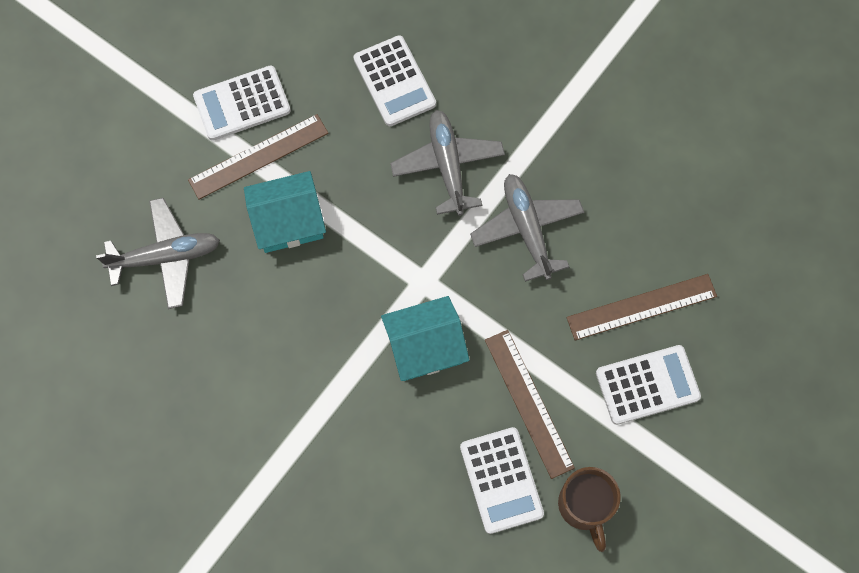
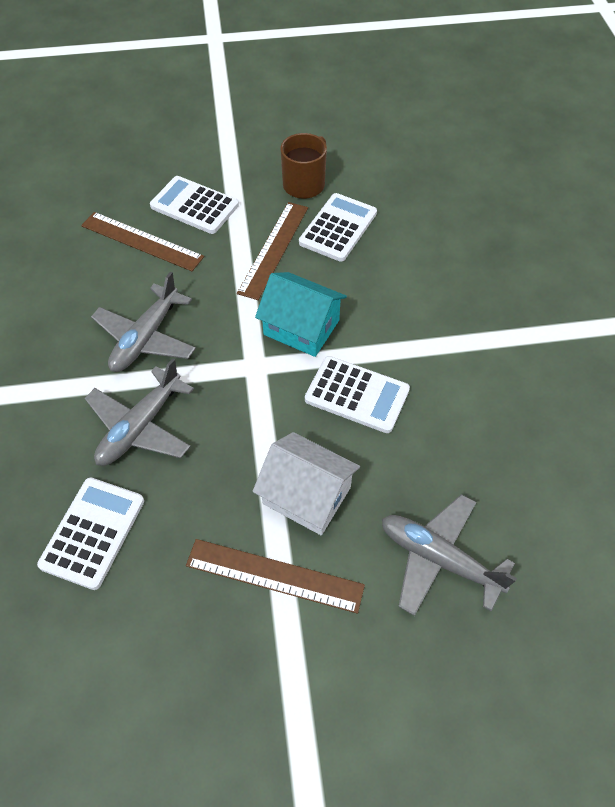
camera: 135 degrees left, 15 degrees down
(242, 103) = (237, 643): white calculator -> white calculator (357, 395)
(288, 221) = (306, 495): turquoise house -> white house

